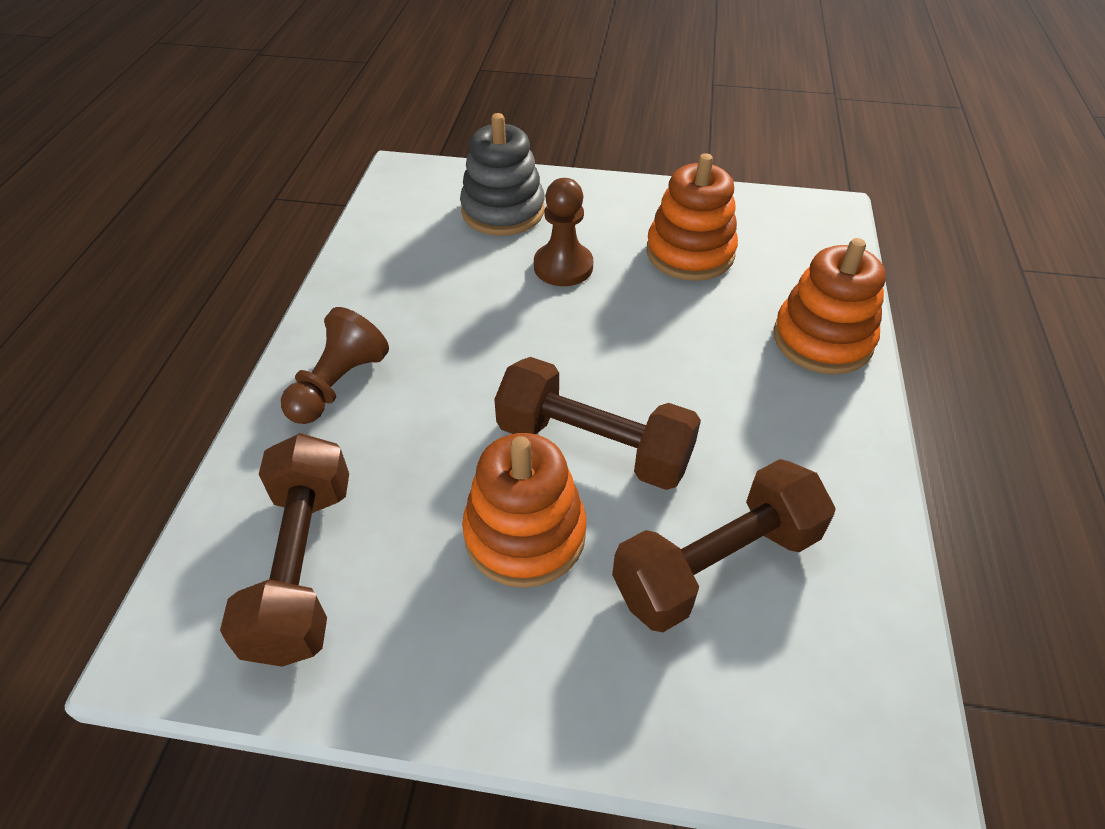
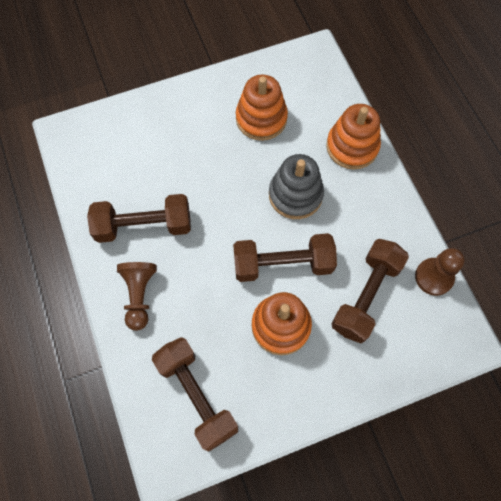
camera: 30 degrees left, 20 degrees up
(418, 306) = (144, 226): none -> brown dumbbell
(503, 211) = (143, 135): grey stacking toy -> grey stacking toy (295, 195)
(563, 266) = (202, 161): brown pawn -> brown pawn (434, 277)

